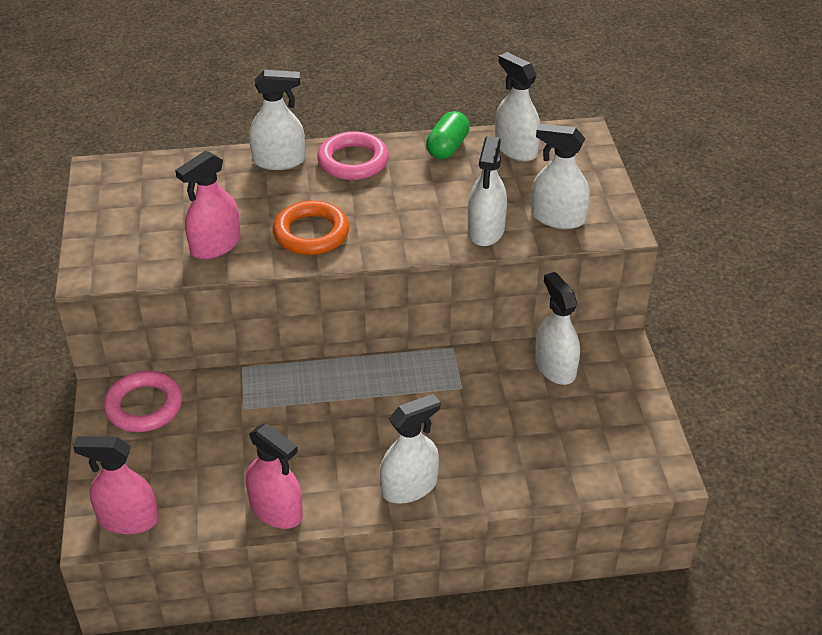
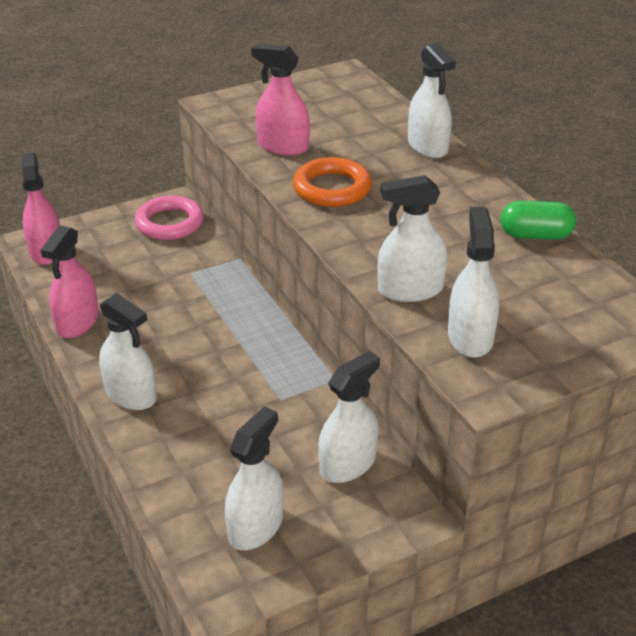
camera: 70 degrees right, 5 degrees down
(353, 161) = (461, 185): pink ring -> none
(516, 149) = (575, 282): white spray bottle -> white spray bottle (255, 527)

